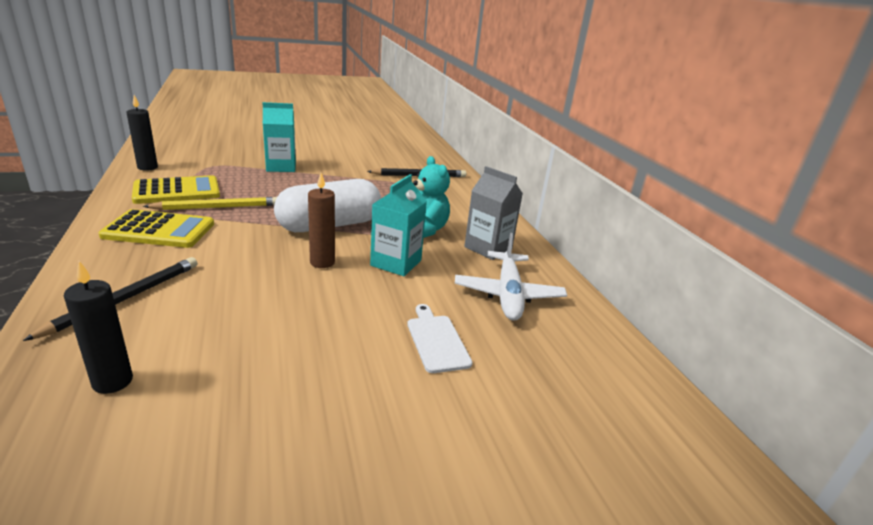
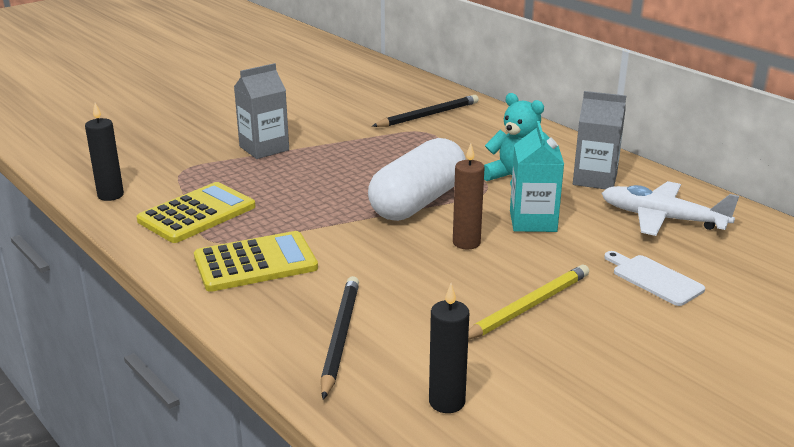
camera: 20 degrees left, 0 degrees up
(217, 207) = (273, 218): yellow pencil -> yellow pencil (527, 306)
(281, 167) = (264, 148): turquoise carton -> grey carton
(508, 294) = (663, 219): white plane -> white plane turned 135 degrees clockwise

